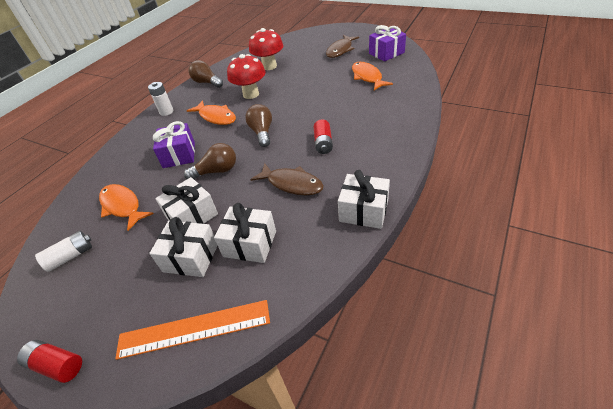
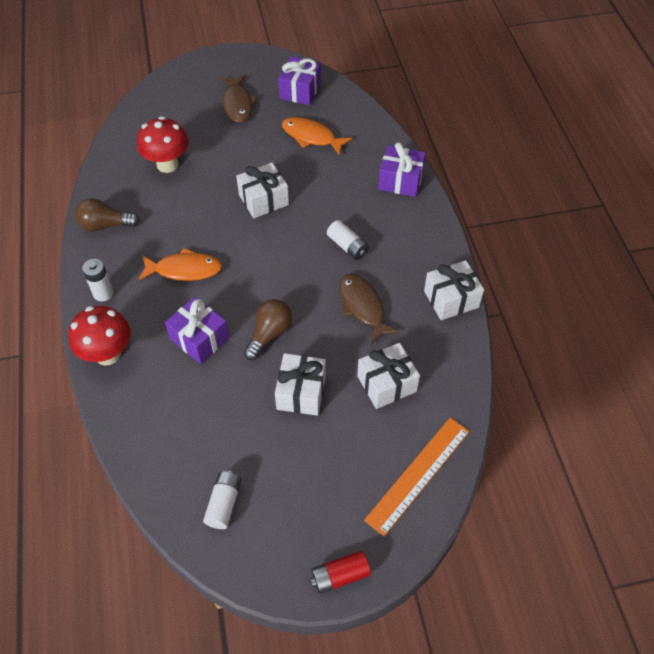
camera: 45 degrees left, 10 degrees up
(122, 206) = (210, 428): orange fish -> none
(191, 258) = (348, 428): white gift -> white gift (263, 200)
(251, 94) = (192, 218): red mushroom -> red mushroom (107, 354)
(262, 132) = (267, 264): brown light bulb -> none
(292, 184) = (363, 307): brown fish -> brown fish turned 105 degrees counterclockwise
(323, 143) = (347, 246): red battery -> white battery
(404, 119) = (400, 181): none -> purple gift

